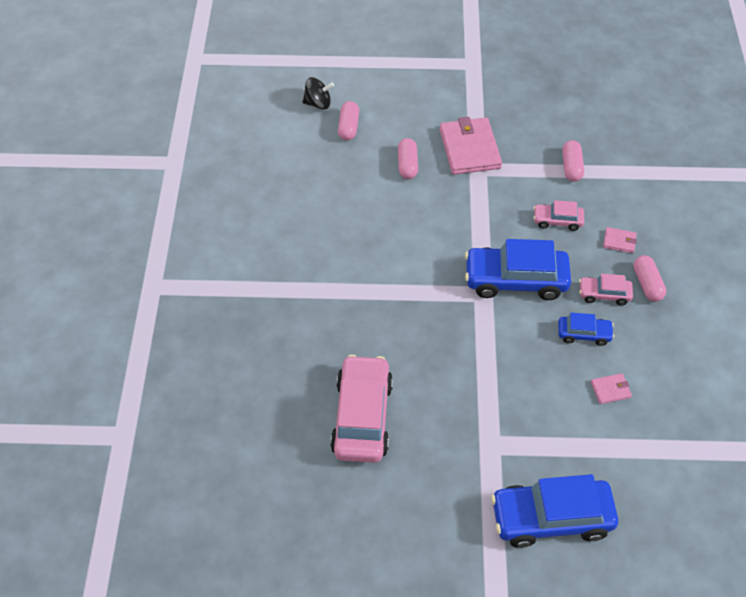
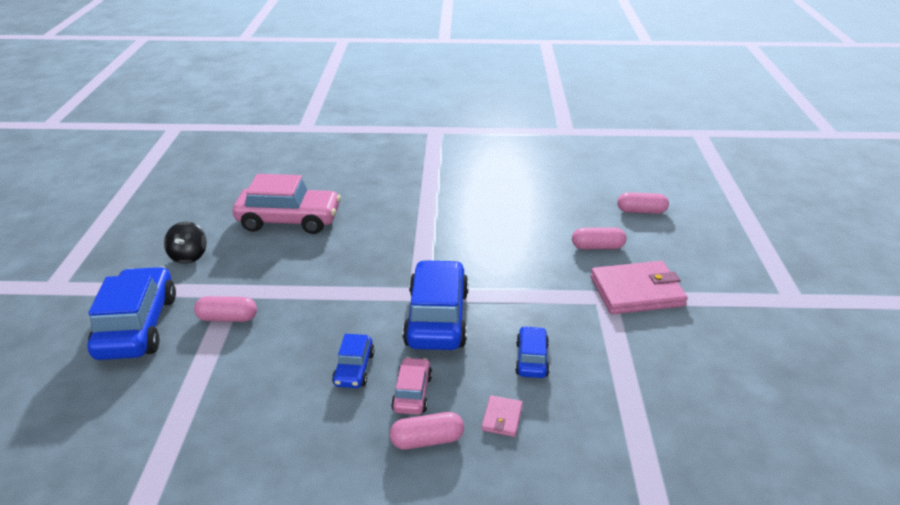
camera: 90 degrees right, 20 degrees down
(318, 103) = (668, 194): black spinning top -> black spinning top (189, 256)
(557, 221) = (531, 359): pink car -> blue car
(571, 167) = (632, 380): pink capsule -> pink capsule (227, 318)
(610, 390) = (271, 385): pink wallet -> none

